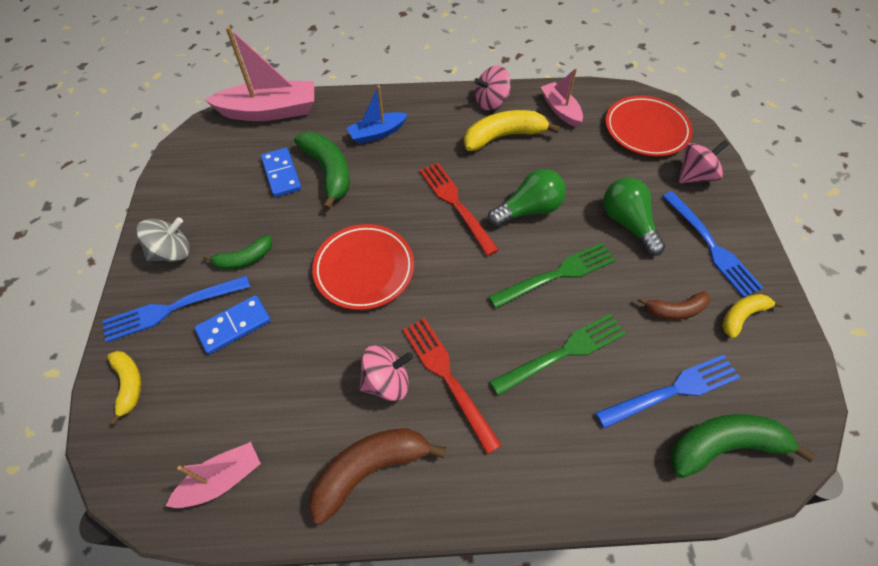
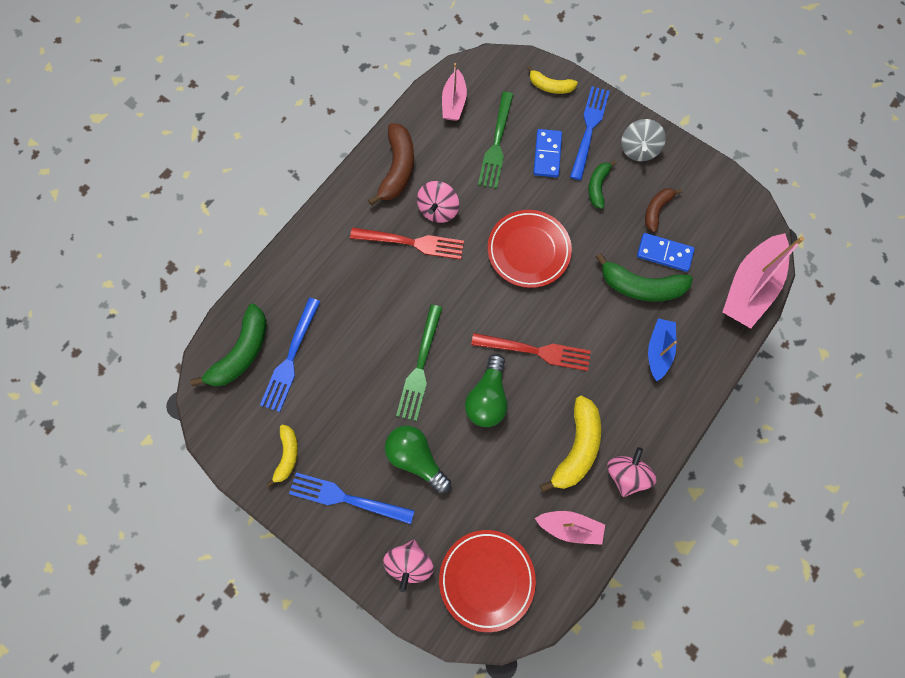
camera: 130 degrees right, 15 degrees up
(563, 353) = (368, 319): green fork -> green fork (496, 144)
(627, 223) = (416, 458): green light bulb -> green light bulb turned 150 degrees counterclockwise
(675, 310) = (330, 416): brown banana -> brown banana (656, 210)

